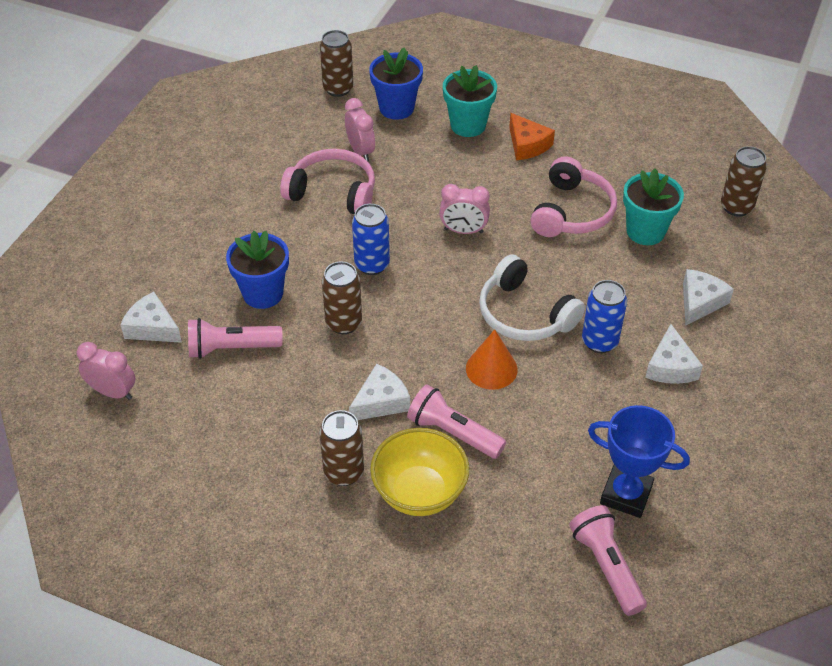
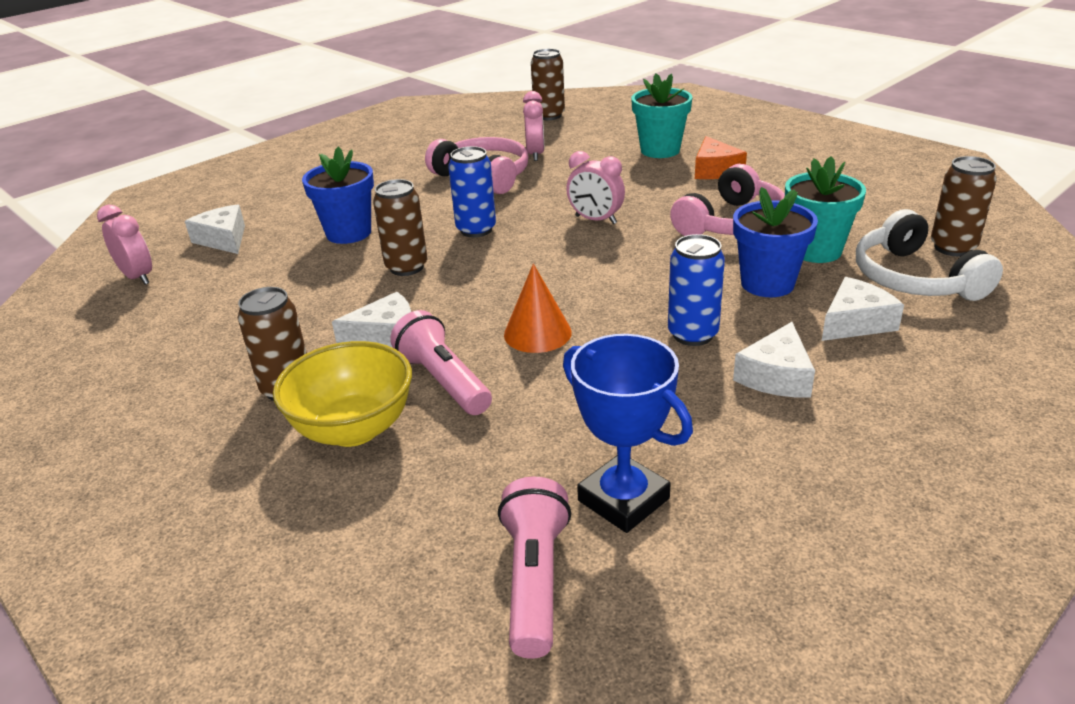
camera: 25 degrees right, 15 degrees down
(231, 348) = (278, 266): pink flashlight -> none
(396, 108) = (595, 132): blue flower pot -> blue flower pot (767, 283)
(524, 314) = (614, 294): white headphones -> white headphones (914, 278)

